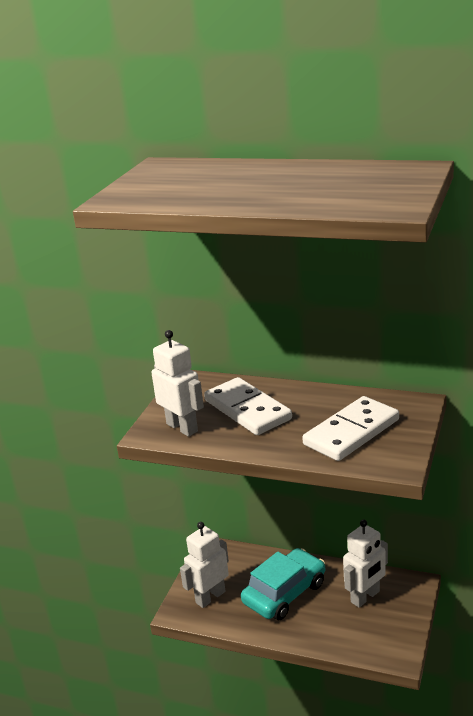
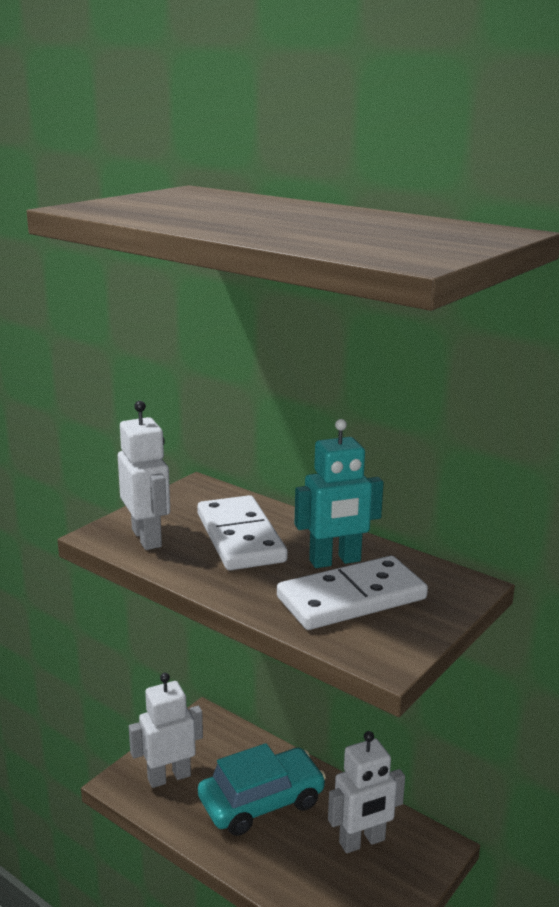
camera: 15 degrees right, 5 degrees down
(323, 409) = (335, 561): none -> turquoise robot

